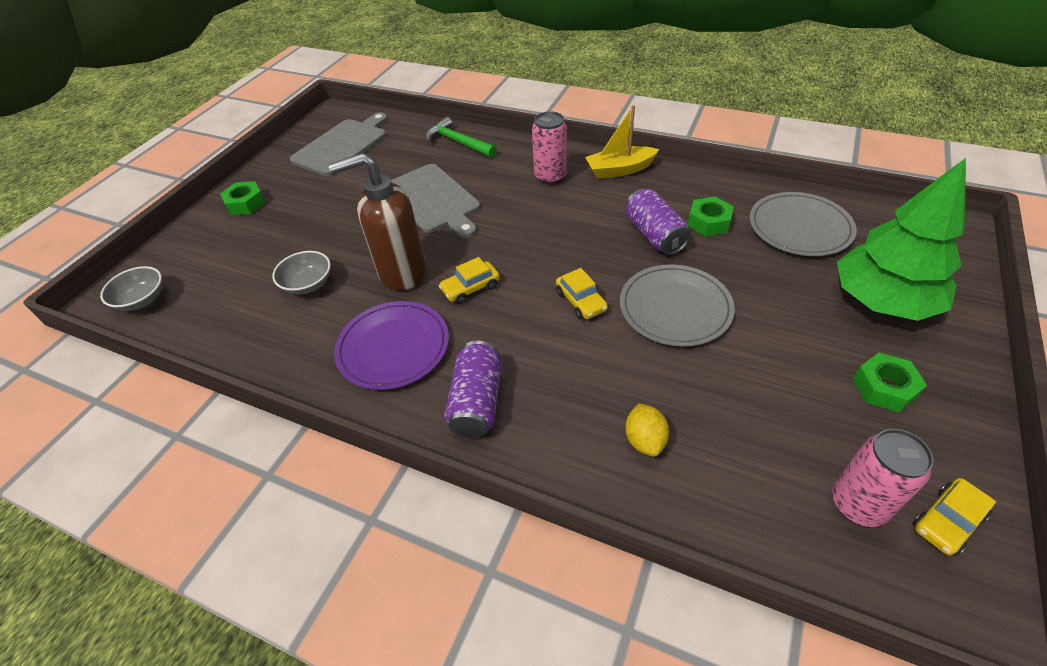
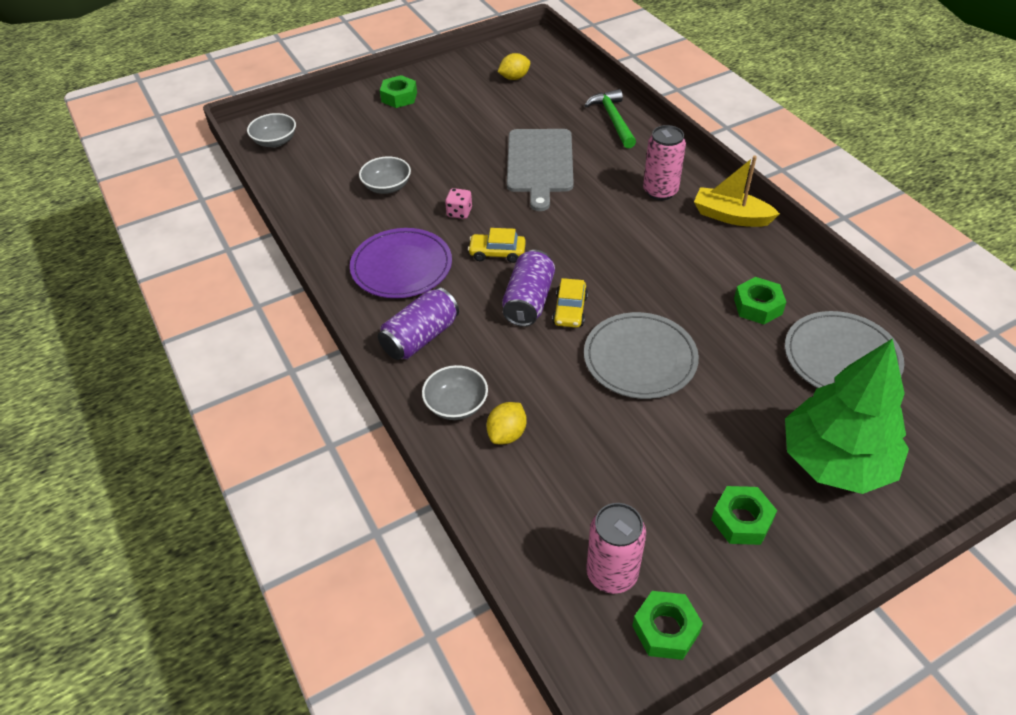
camera: 35 degrees right, 0 degrees up
(342, 145) = (514, 78): grey cutting board -> yellow lemon
(401, 272) = (459, 212): brown soap dispenser -> pink dice
(574, 443) = (456, 405): none -> grey bowl
(654, 235) = (693, 291): purple can -> purple can (528, 301)
(947, 521) = (665, 629): yellow car -> green nut

